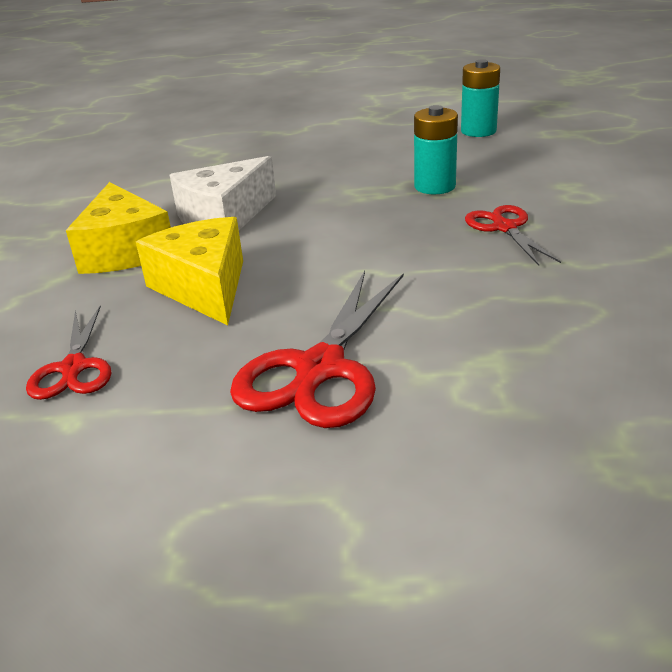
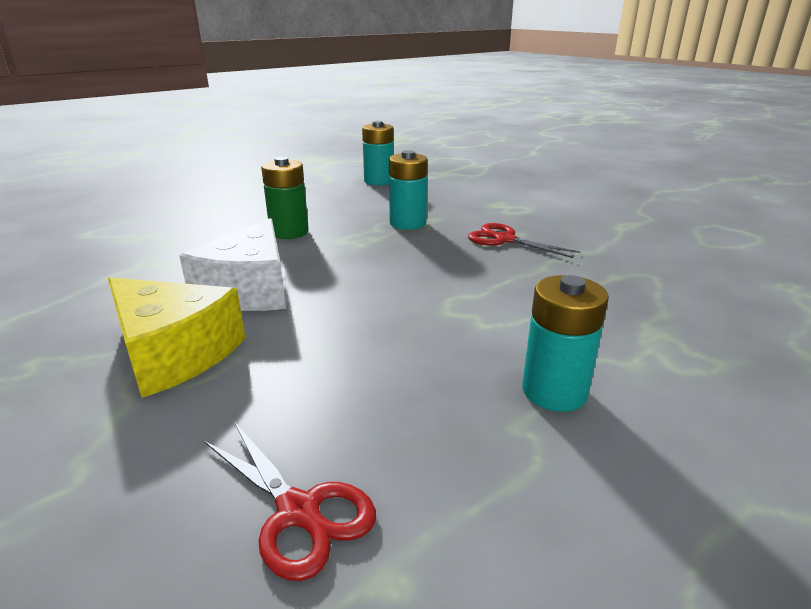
camera: 40 degrees left, 5 degrees down
(204, 287) = (328, 359): yellow cheese -> none
(318, 172) = (289, 232): none -> green battery
(320, 369) = (554, 391): red scissors -> turquoise battery

